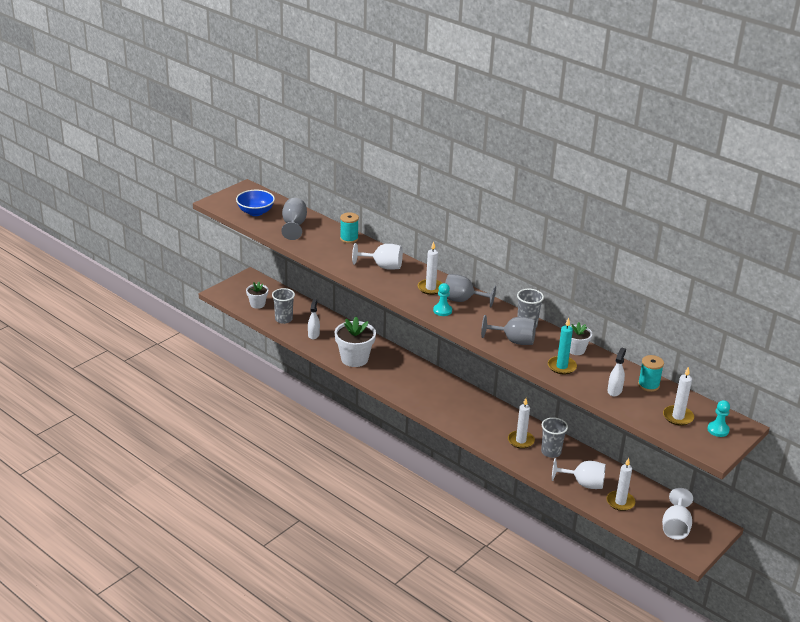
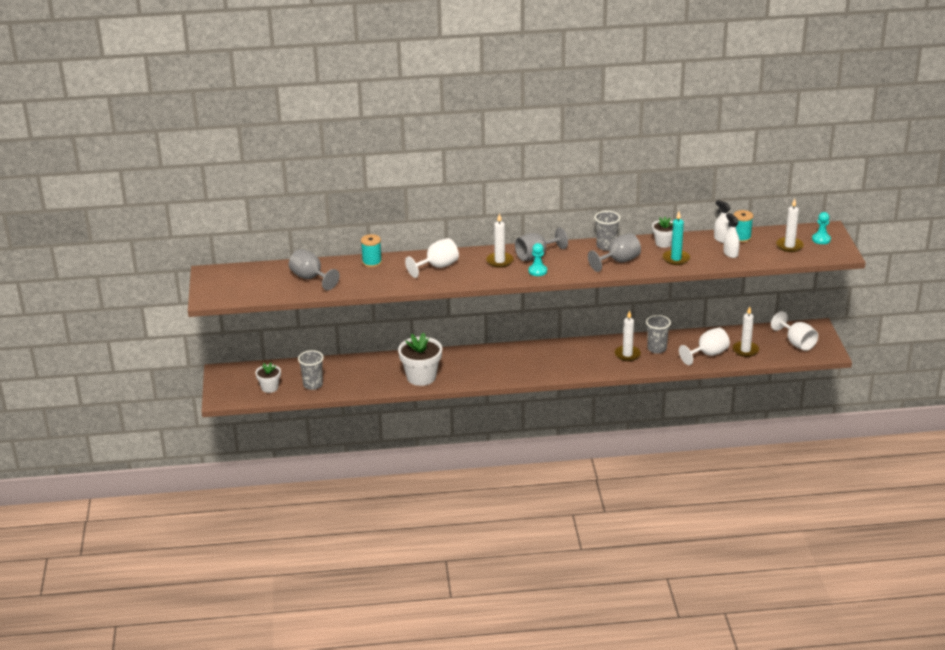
camera: 45 degrees left, 0 degrees up
(255, 212) = (257, 286): blue bowl -> none
(313, 335) = (358, 380): white spray bottle -> white spray bottle (722, 239)

